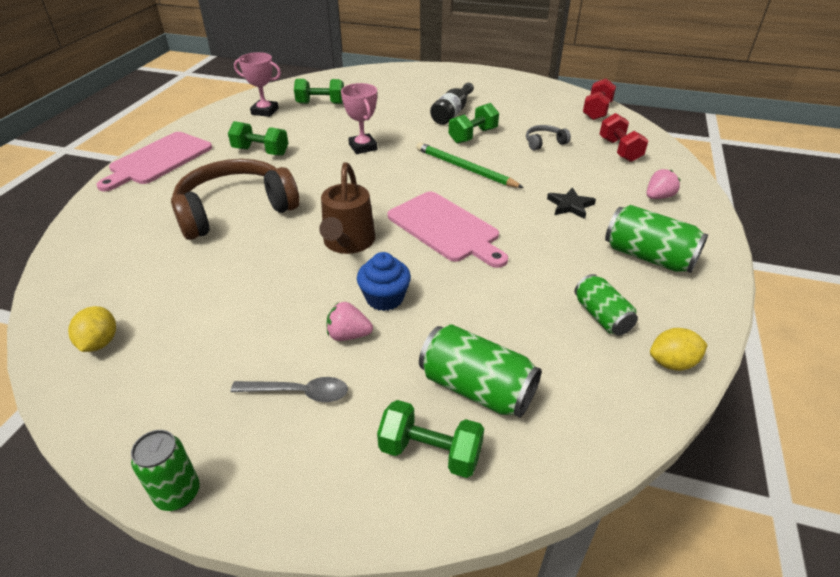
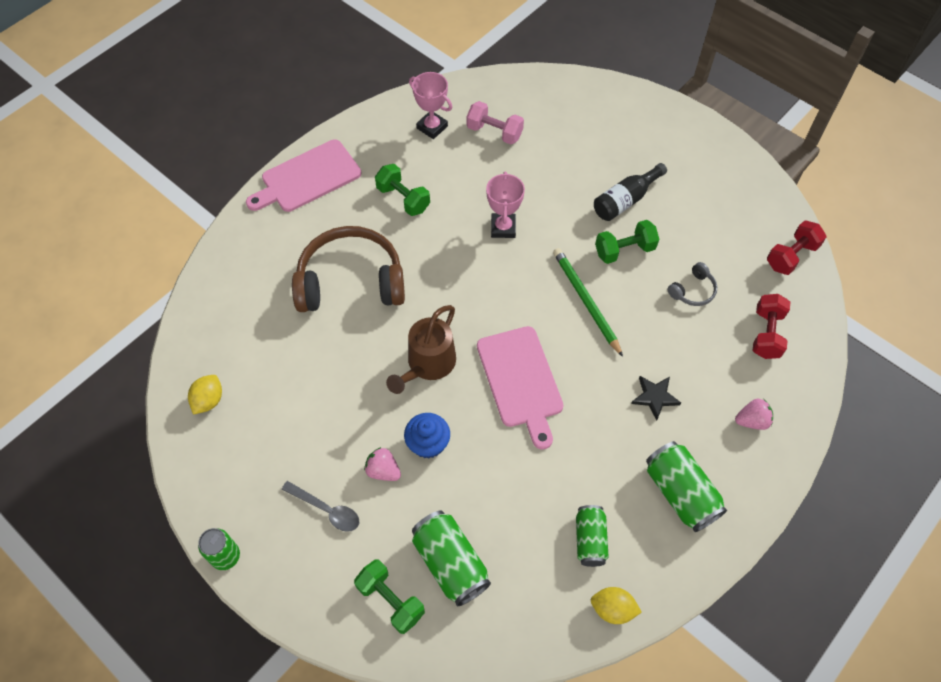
camera: 25 degrees right, 20 degrees up
(321, 103) = (494, 132): green dumbbell -> pink dumbbell
(544, 143) = (693, 290): grey headphones -> grey headphones turned 135 degrees clockwise

